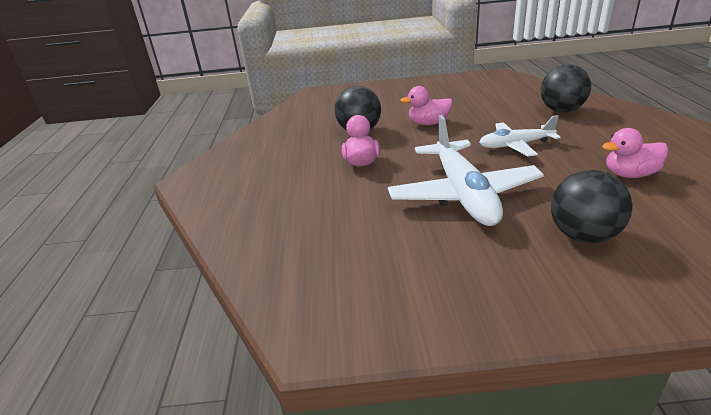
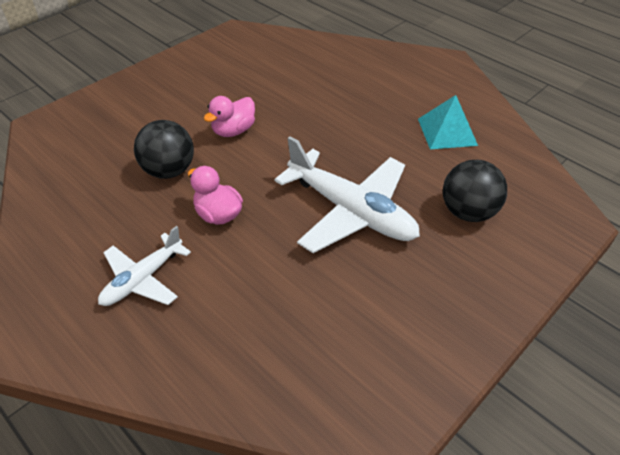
camera: 45 degrees left, 15 degrees up
(515, 145) = (340, 131): white plane -> white plane (143, 279)
(561, 110) = (339, 70): black ball -> none
(630, 174) = (447, 132): pink duck -> turquoise pyramid

